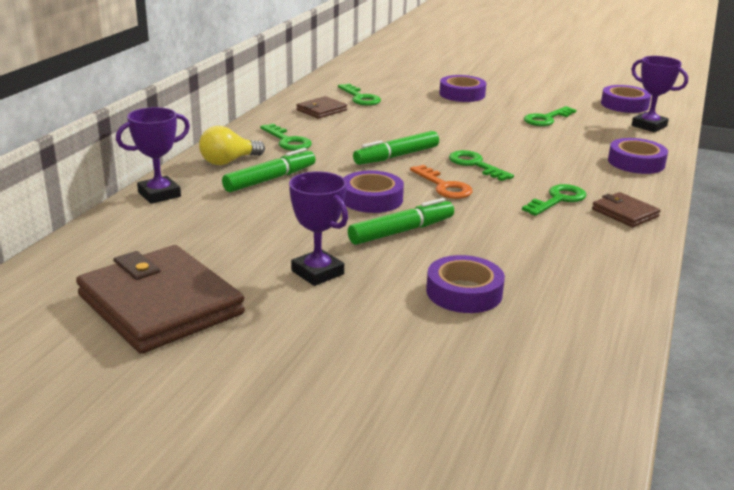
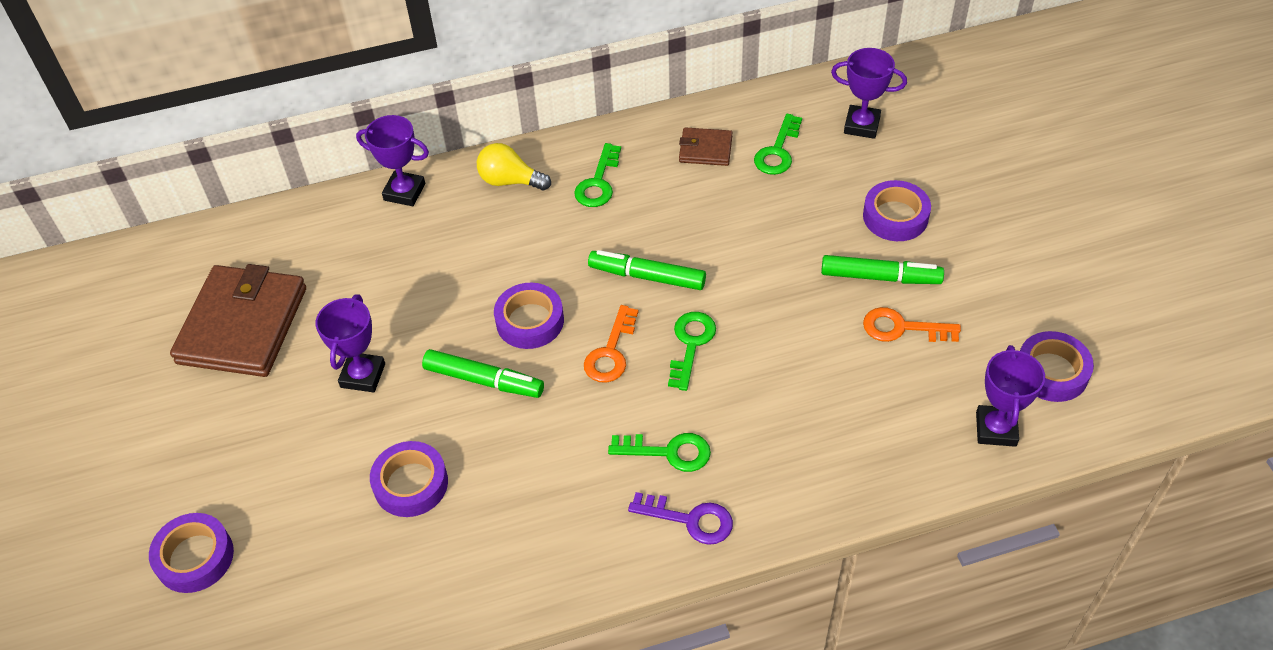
camera: 55 degrees right, 25 degrees up
(270, 179) = (502, 232): green marker -> green marker (880, 277)
(381, 78) = (861, 125): none -> purple trophy
(546, 119) = (902, 328): green key -> orange key
(625, 213) = (690, 519): brown wallet -> purple key
(636, 162) = (850, 469): purple tape -> purple tape (195, 557)

